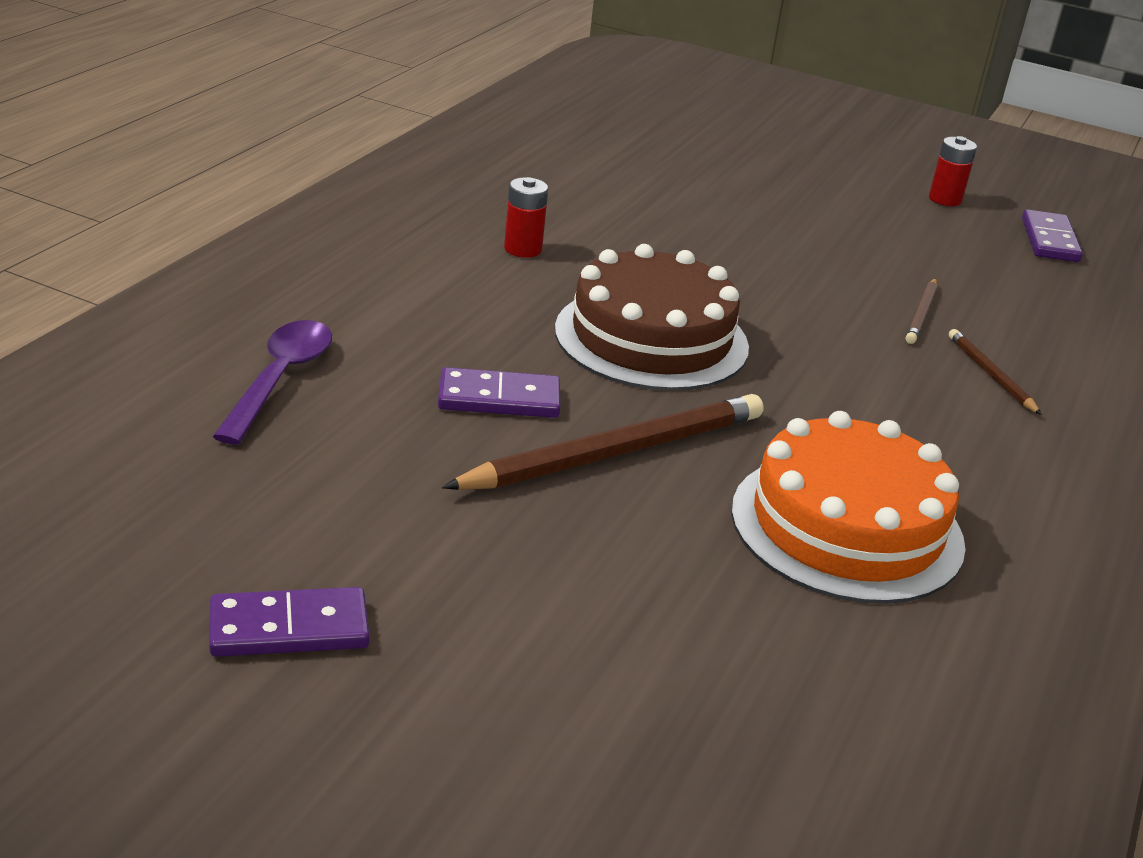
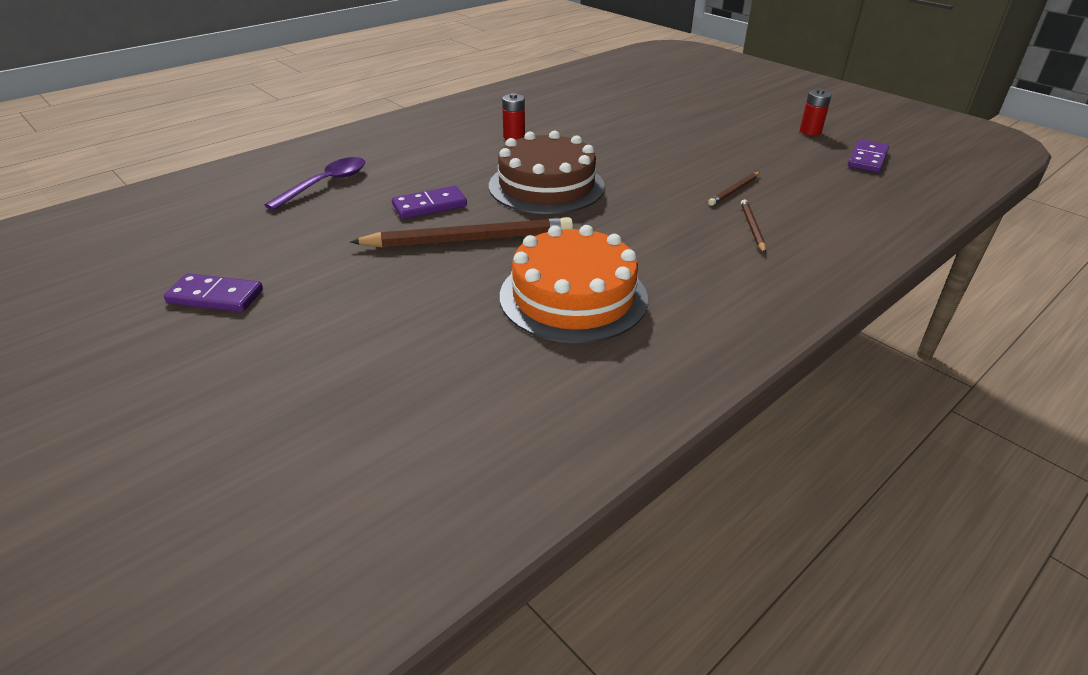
camera: 25 degrees right, 5 degrees up
(499, 399) = (429, 206): purple domino -> purple domino turned 45 degrees counterclockwise

